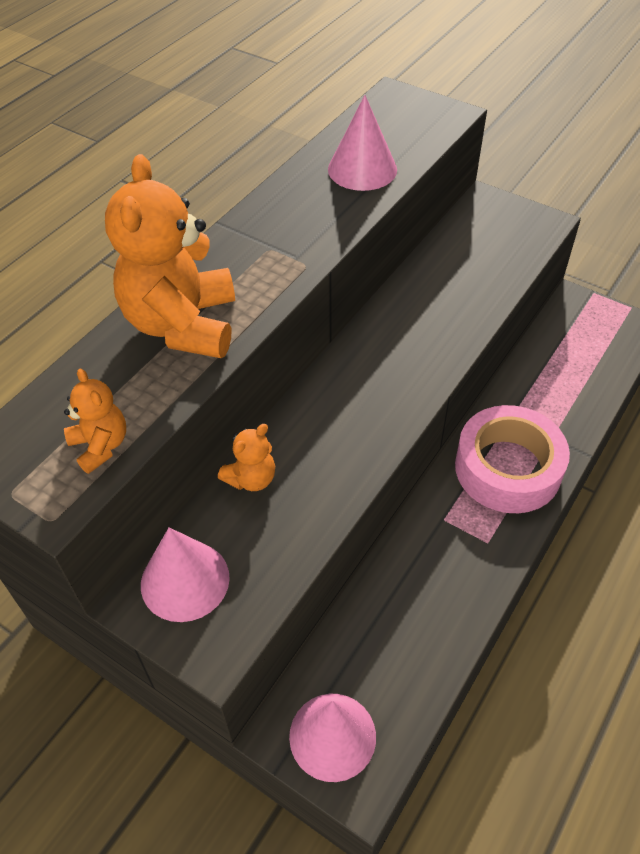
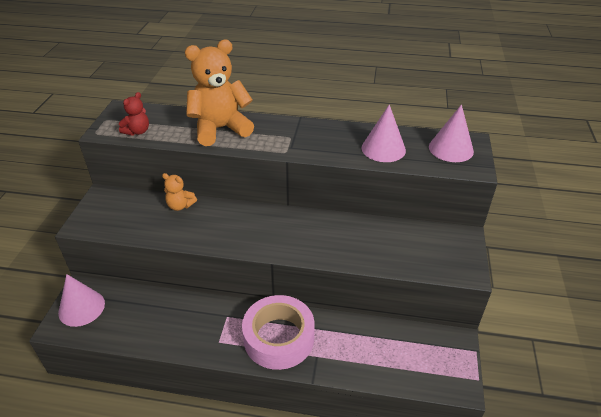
camera: 65 degrees right, 10 degrees down
(100, 446) = (137, 131): orange teddy bear -> red teddy bear
(185, 580) = (115, 204): pink cone -> pink cone (451, 149)

